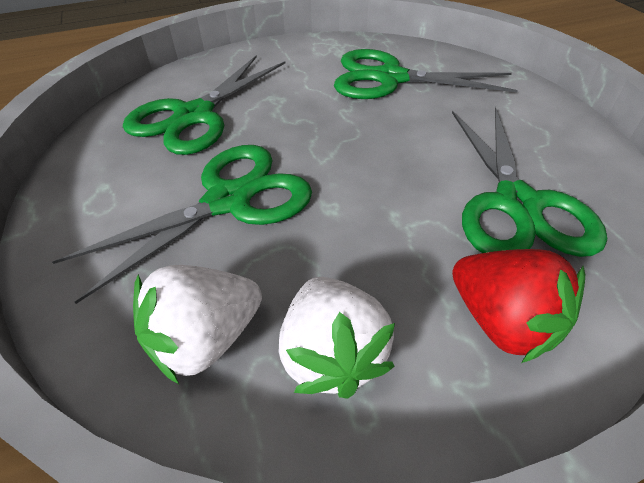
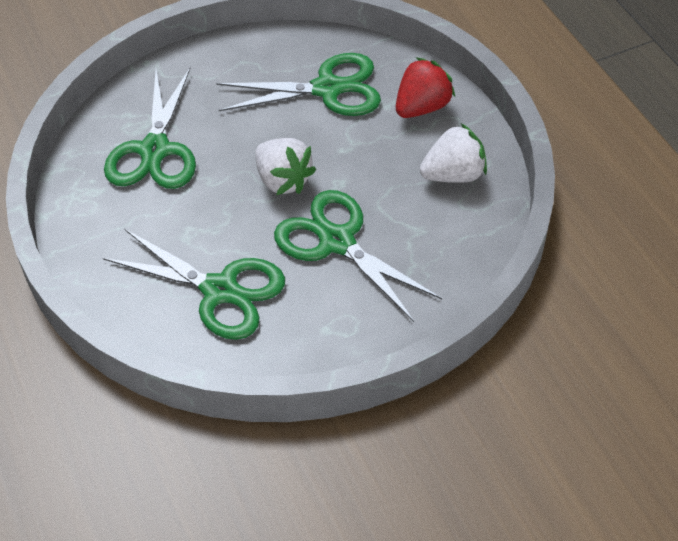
camera: 95 degrees left, 5 degrees up
(206, 339) = (453, 230): white strawberry -> white strawberry (283, 180)

